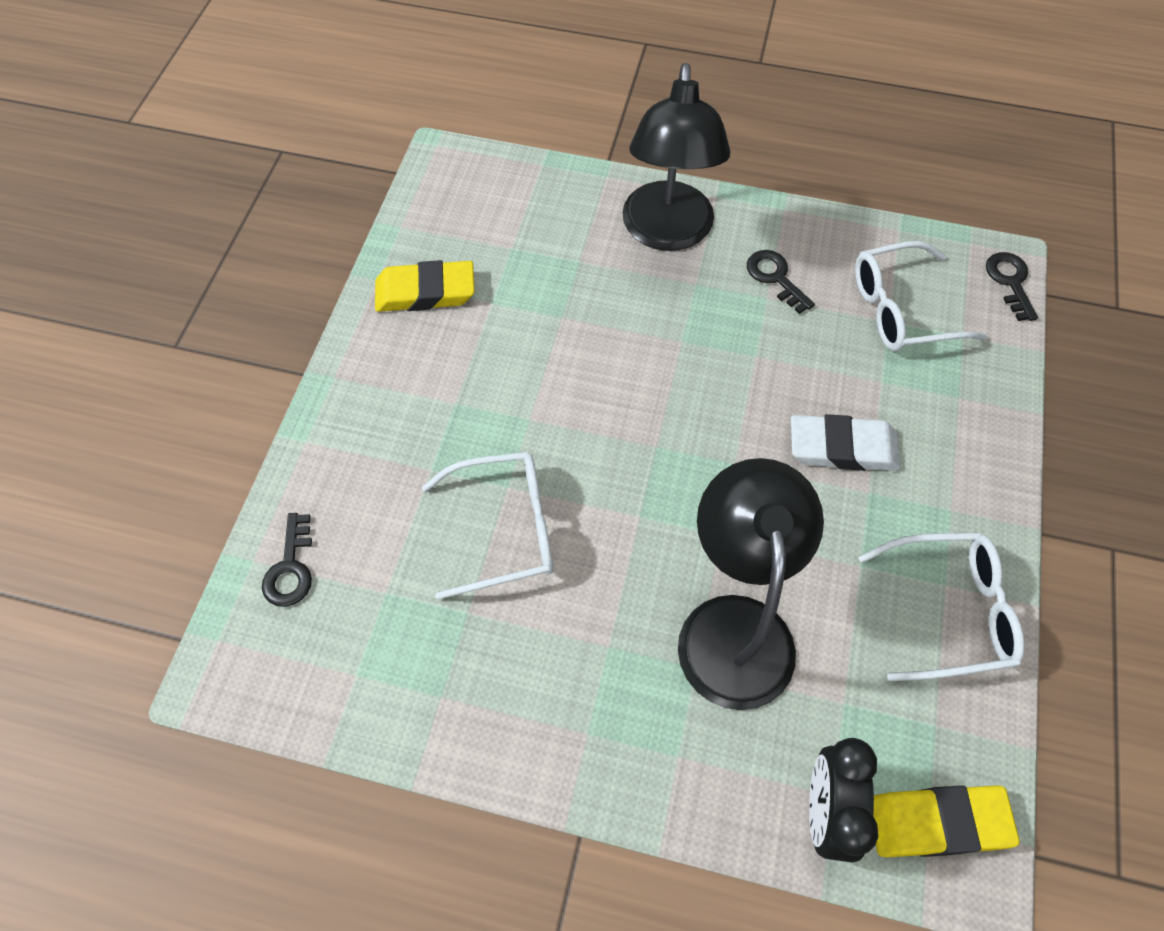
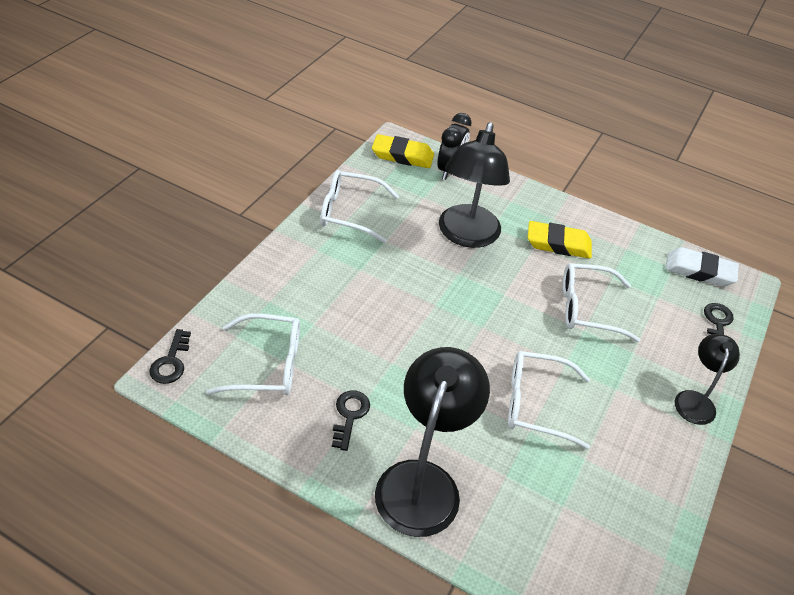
camera: 170 degrees left, 15 degrees down
(346, 417) = (695, 400): none -> black lamp
(425, 292) = (640, 483): yellow eraser -> yellow eraser (558, 244)
(560, 352) = (536, 404): none -> white glasses
(775, 278) = (349, 415): black key -> black key turned 150 degrees counterclockwise
(842, 448) = (363, 294): white eraser -> white eraser (699, 271)

